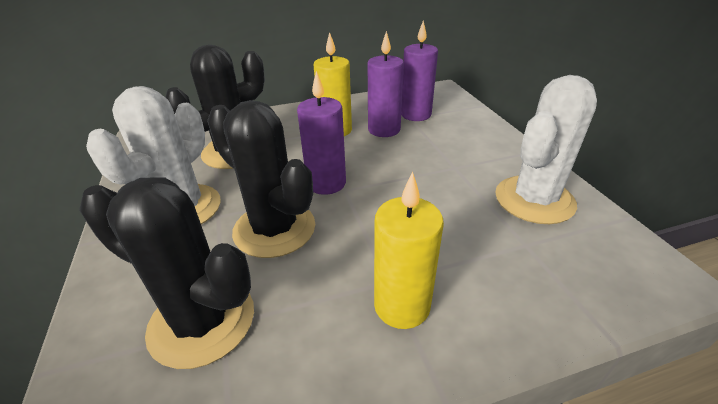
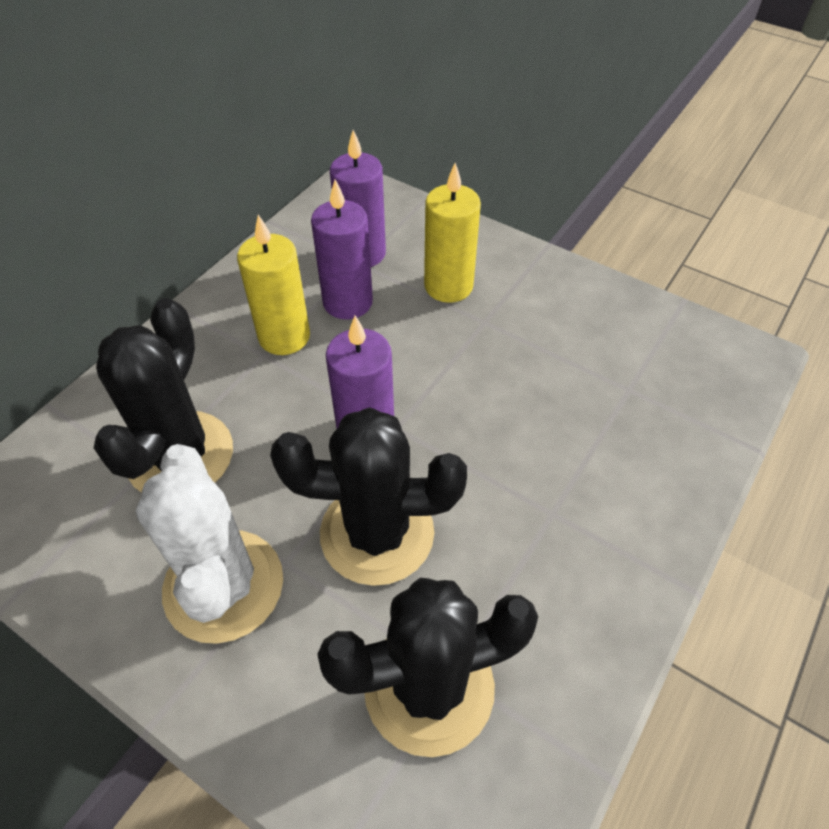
camera: 40 degrees left, 15 degrees up
(402, 306) = (588, 530): yellow candle -> yellow candle (448, 286)
(534, 200) = (595, 325): white cactus -> none

